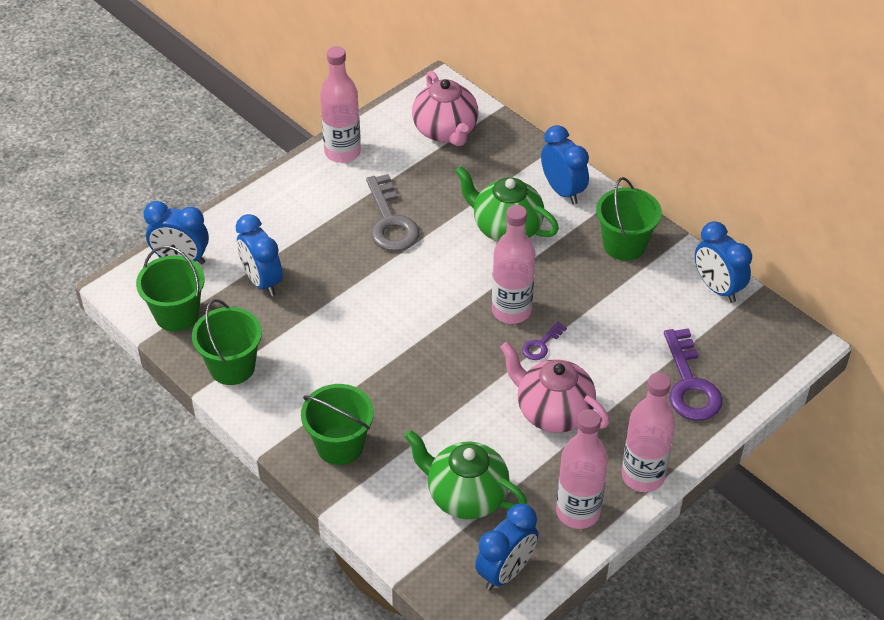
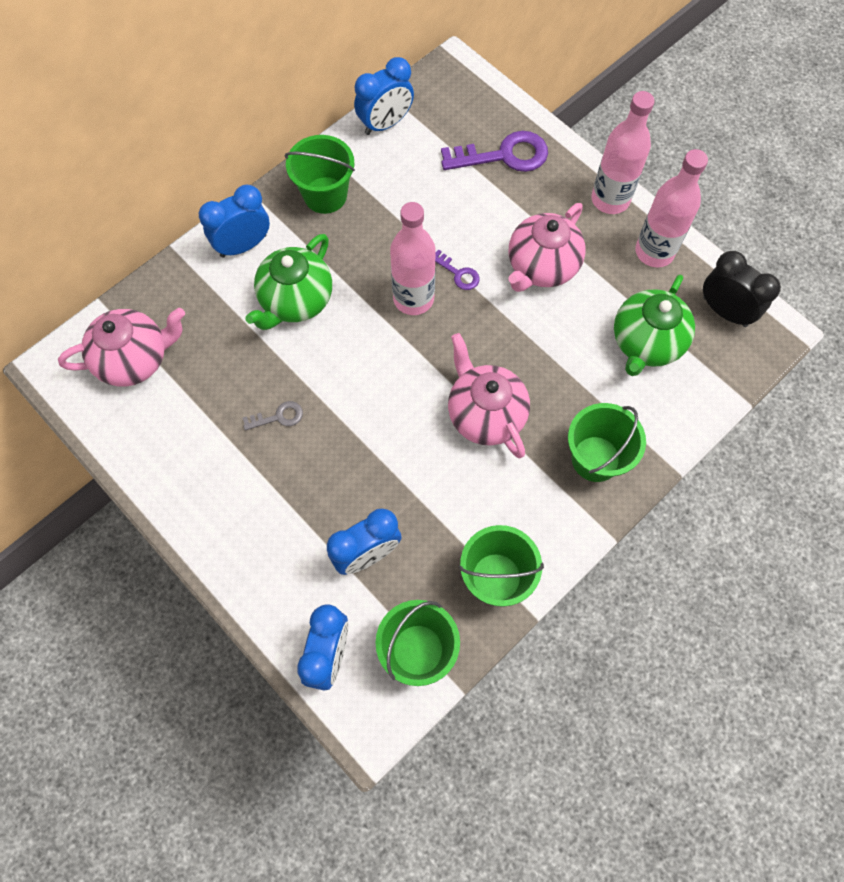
camera: 90 degrees left, 20 degrees up
(342, 152) = (158, 473): pink bottle -> none
(389, 362) = (485, 414): none -> pink teapot
(390, 221) = (278, 417): grey key -> grey key, size x0.50
(505, 571) = (725, 311): blue clock -> black clock

